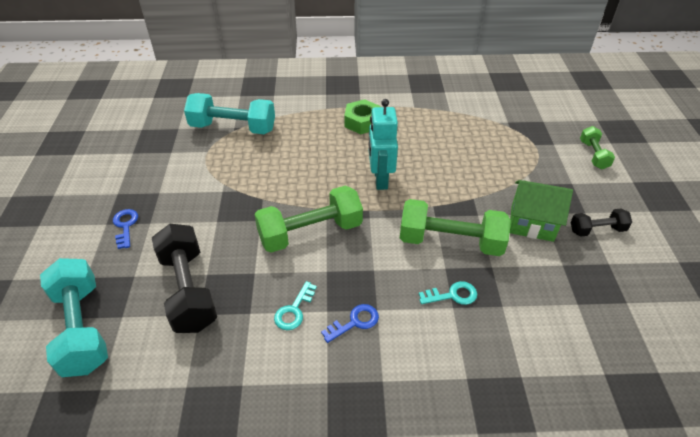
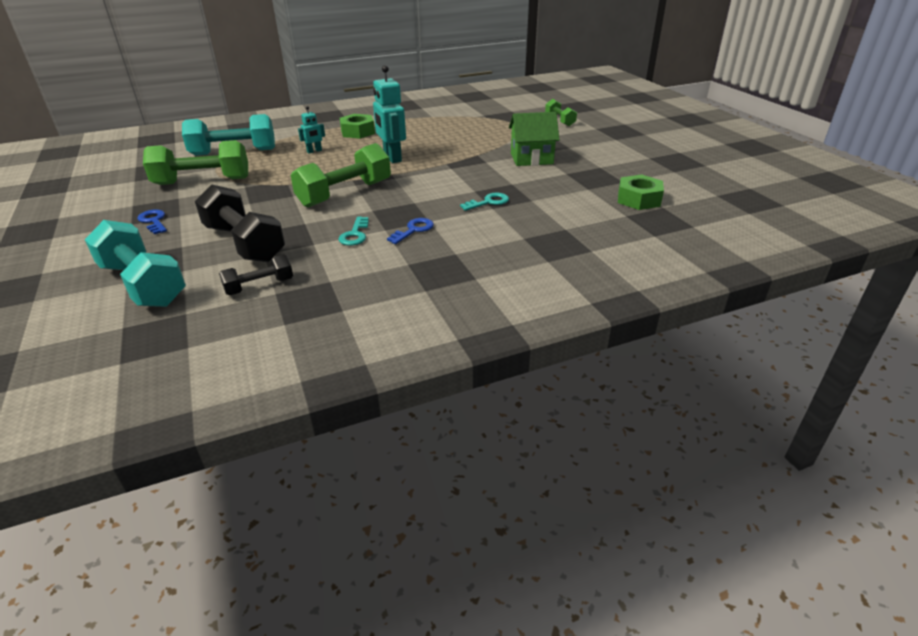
camera: 20 degrees left, 10 degrees down
(307, 146) = (314, 151): none -> turquoise robot
(450, 241) = (471, 178): green dumbbell -> green dumbbell (203, 181)
(597, 230) = (582, 153): black dumbbell -> black dumbbell (259, 286)
(632, 346) = (638, 199): none -> green nut

